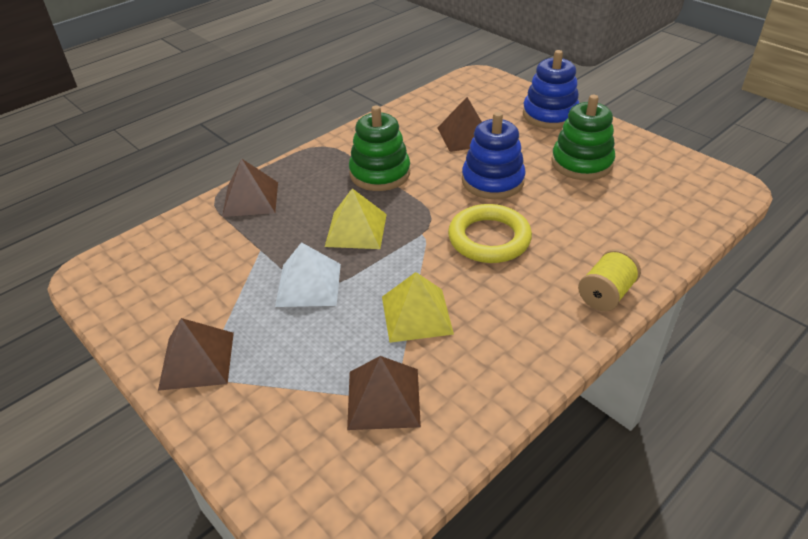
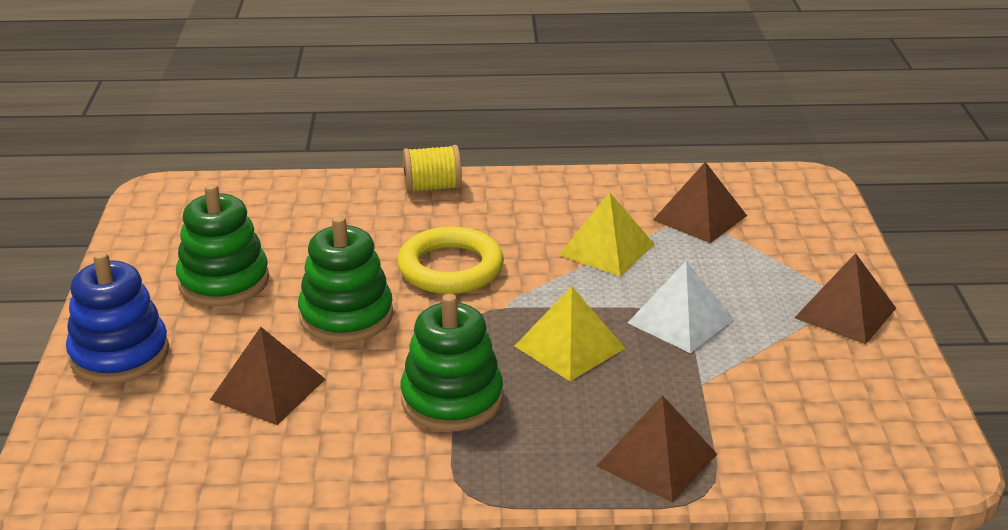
camera: 140 degrees left, 10 degrees down
(492, 181) = (346, 316): blue stacking toy -> green stacking toy

